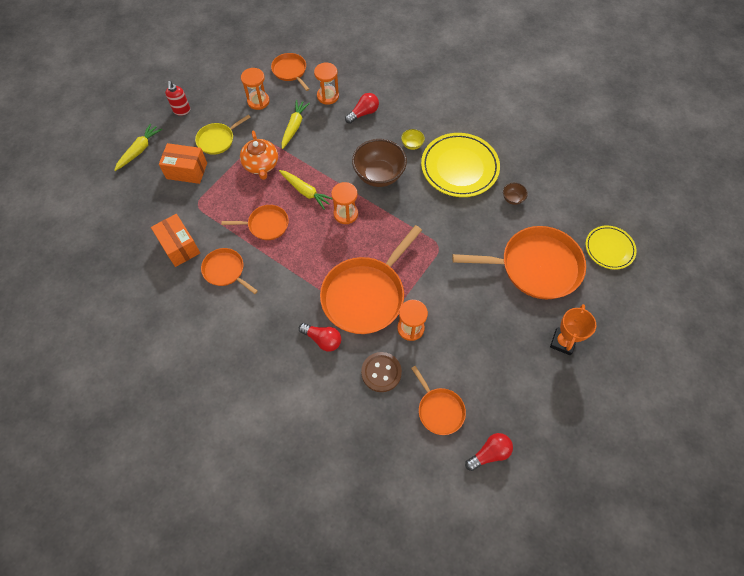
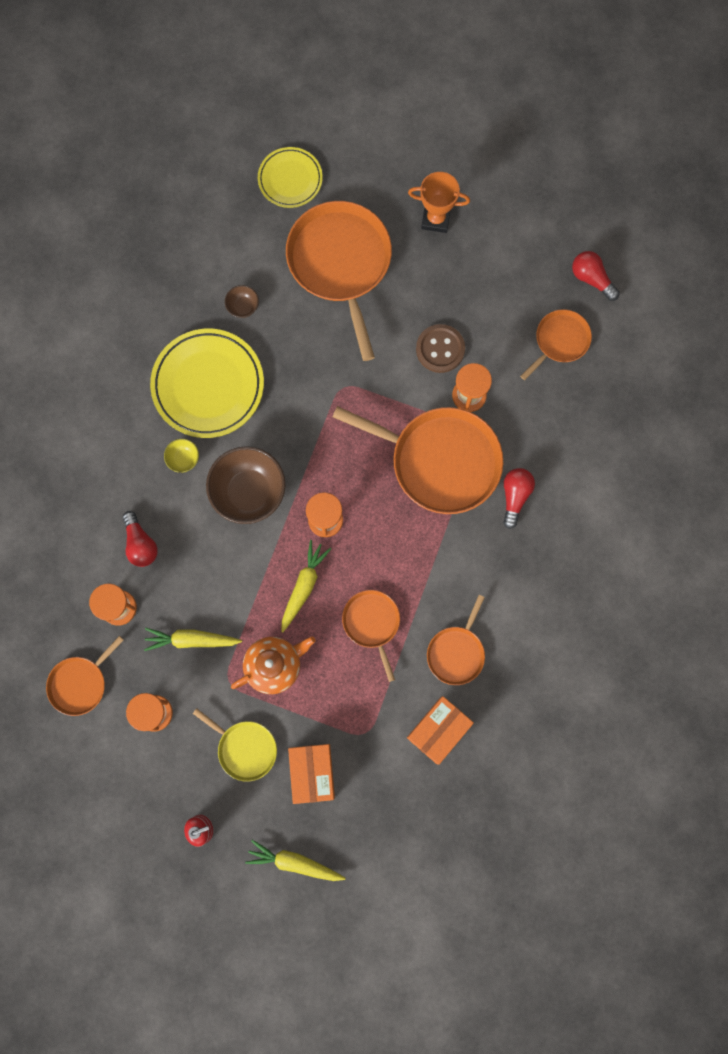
camera: 105 degrees left, 15 degrees up
(363, 113) = (140, 544): red light bulb -> red light bulb turned 150 degrees counterclockwise
(381, 372) = (535, 416): brown button -> brown button (440, 349)

